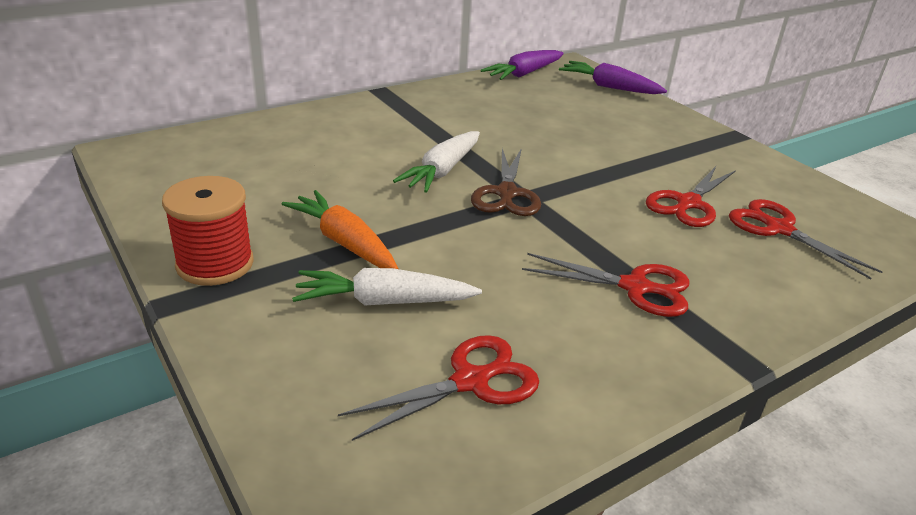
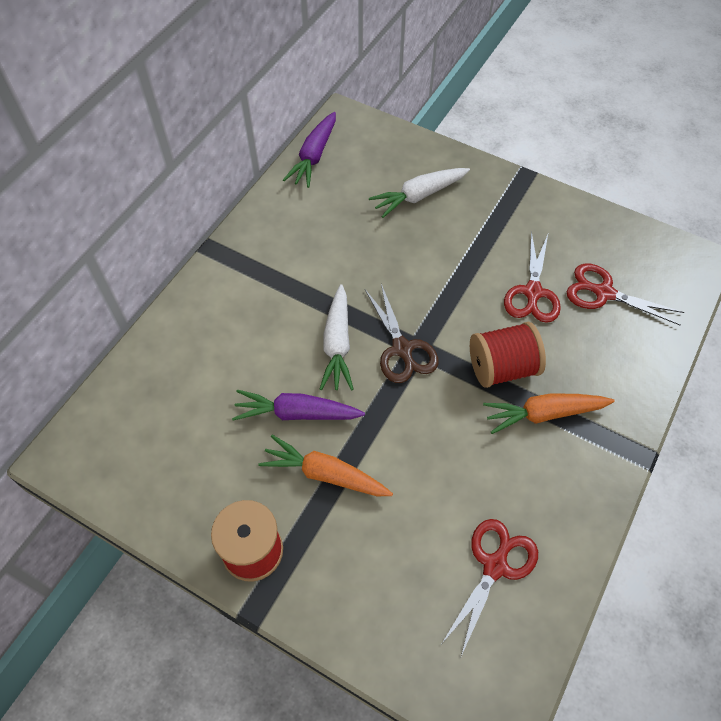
camera: 25 degrees left, 25 degrees up
(384, 301) = (395, 522): white carrot -> white carrot (419, 196)
(609, 87) = (396, 144): purple carrot -> purple carrot (296, 413)
(609, 239) = (502, 368): none -> red spool
(635, 287) = (544, 414): red scissors -> orange carrot

